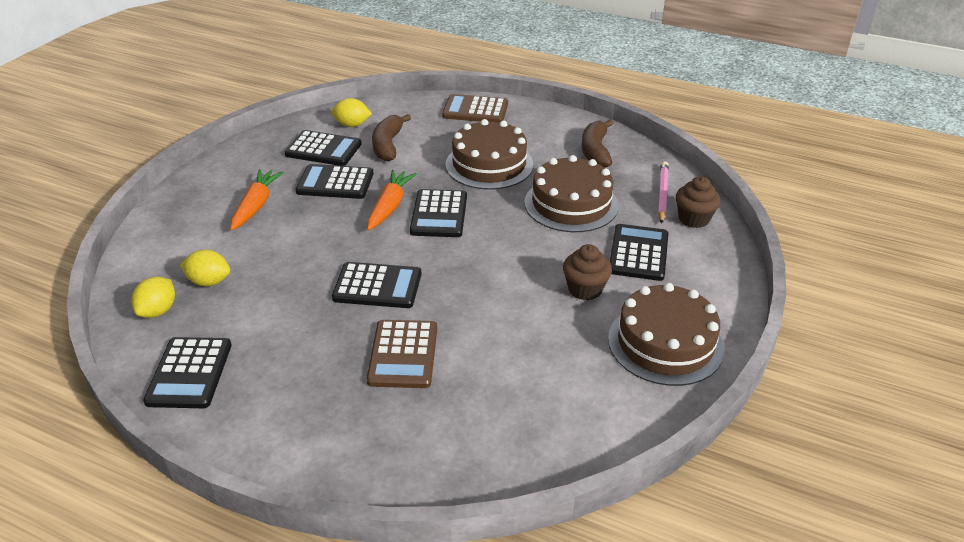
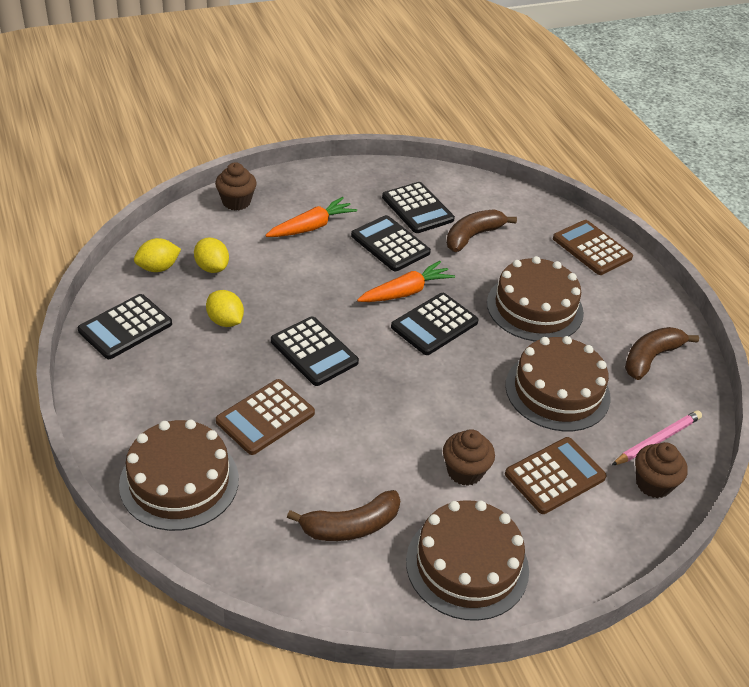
camera: 40 degrees right, 5 degrees up
(164, 223) = (236, 202): none -> brown cupcake
(352, 125) = (467, 199): yellow lemon -> yellow lemon (225, 321)
(399, 448) = (179, 481): none -> brown cake
(564, 378) = (350, 526): none -> brown banana
(638, 253) = (555, 476): black calculator -> brown calculator

